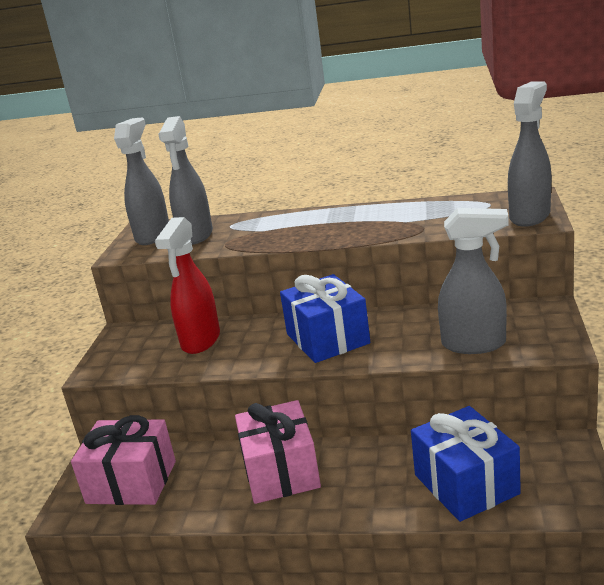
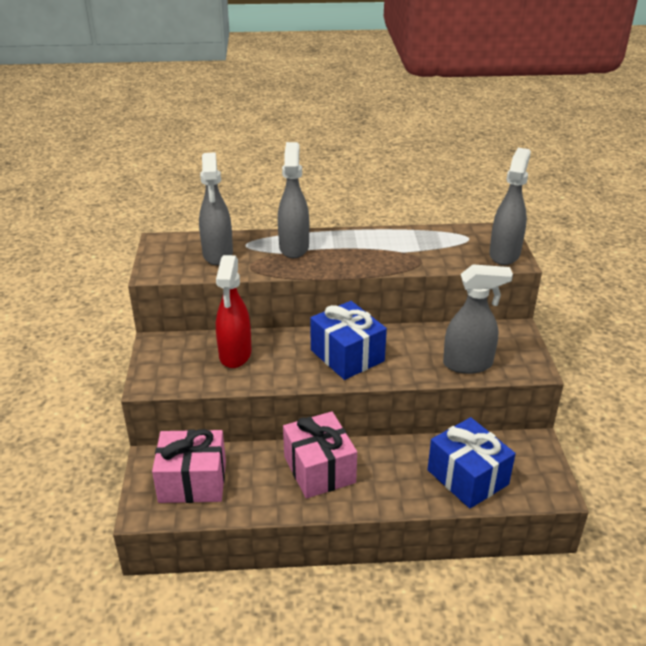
camera: 15 degrees left, 10 degrees up
(153, 235) = (175, 251): grey spray bottle -> grey spray bottle (294, 247)

